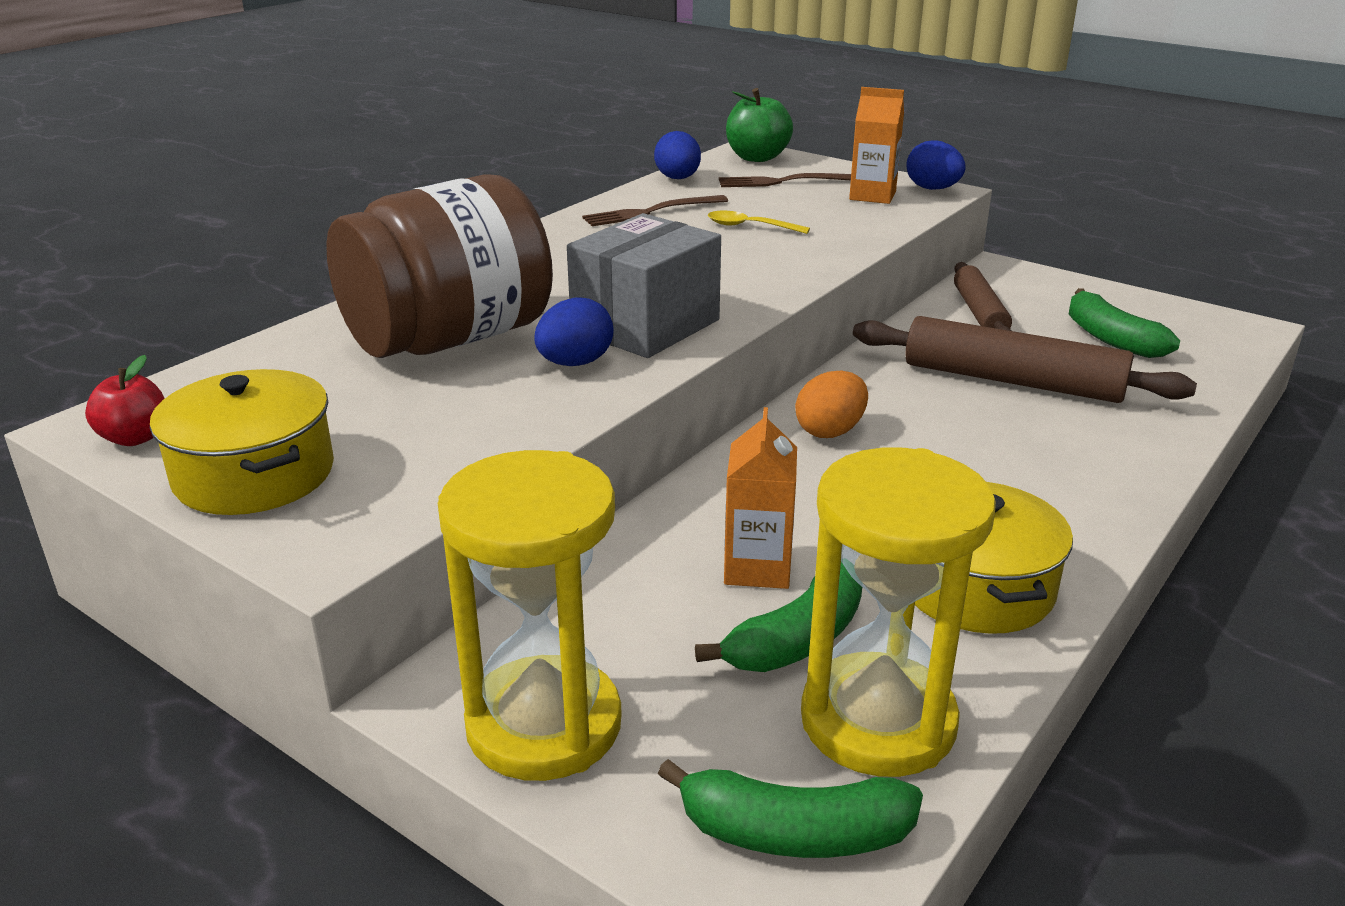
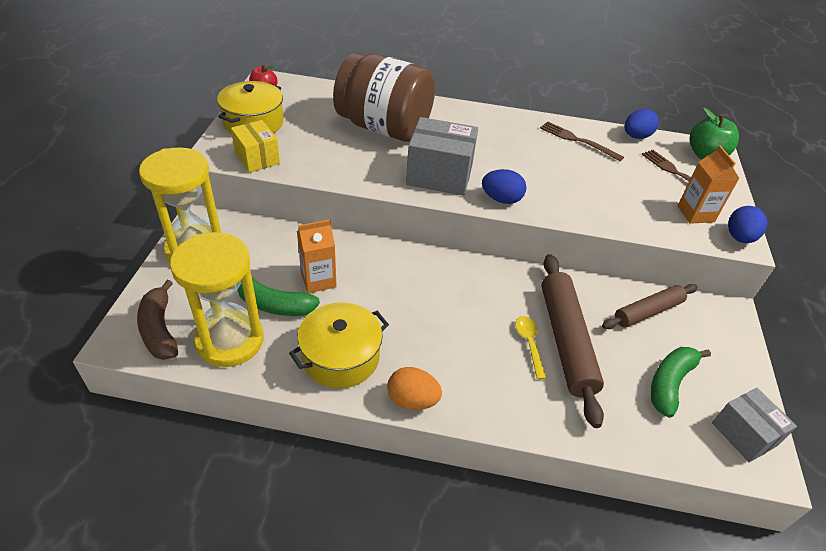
camera: 60 degrees right, 15 degrees up
(404, 494) = (257, 158): none -> yellow box
(575, 363) = (386, 166): blue egg -> blue egg (501, 199)
(749, 227) = (593, 178): yellow spoon -> yellow spoon (529, 344)
(793, 832) = (160, 329): green banana -> brown banana
(830, 431) = (451, 277): orange egg -> orange egg (412, 400)
(1199, 324) = (744, 434): none -> grey box

